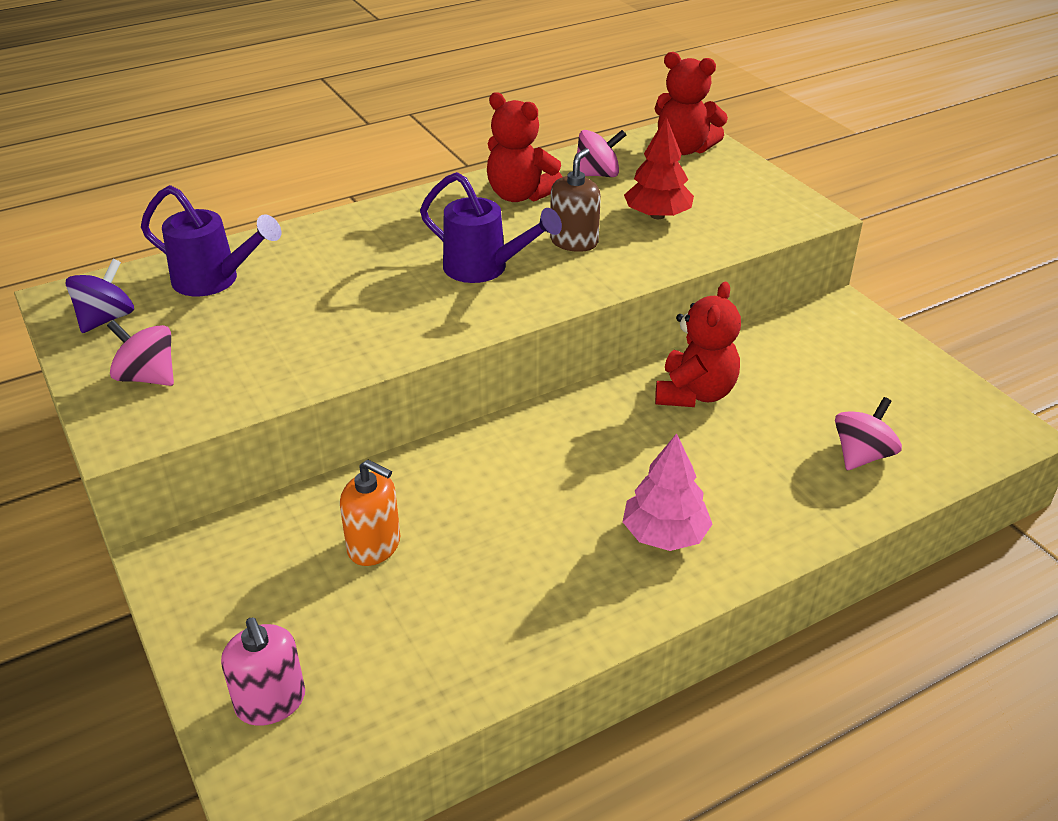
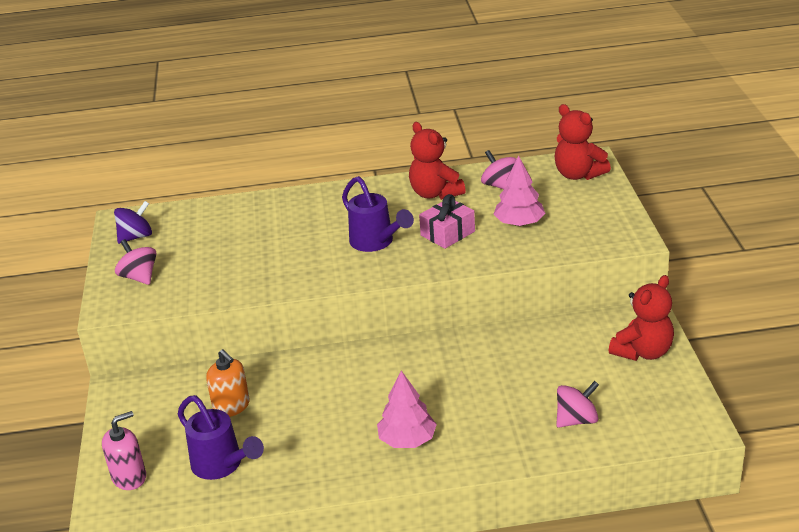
camera: 25 degrees right, 5 degrees down
(215, 281) = (209, 223): purple watering can -> purple watering can (222, 466)
(271, 702) = (129, 477): pink soap dispenser -> pink soap dispenser turned 120 degrees counterclockwise
(574, 242) = (447, 233): brown soap dispenser -> pink gift
(597, 174) = (500, 186): pink spinning top -> pink spinning top turned 135 degrees counterclockwise
(657, 215) = (519, 223): red tree -> pink tree
(695, 393) = (492, 355): red teddy bear -> red teddy bear (643, 352)

